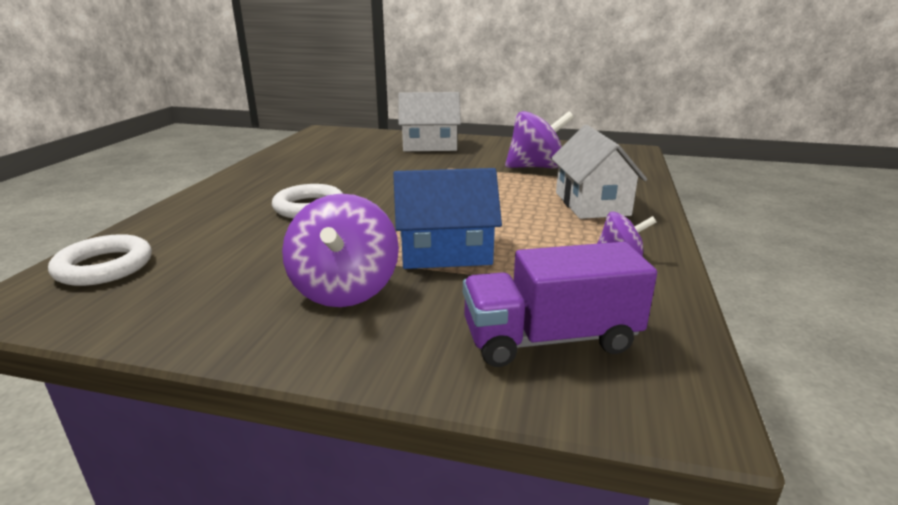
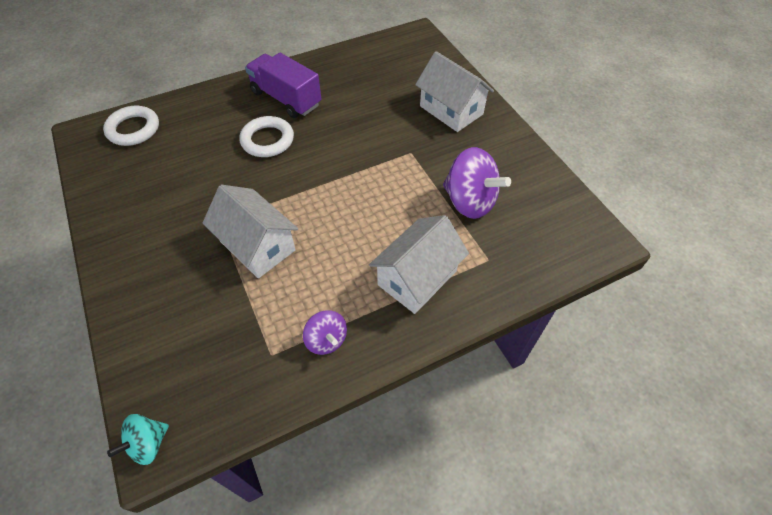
camera: 50 degrees right, 30 degrees up
(345, 290) = (177, 234): purple spinning top -> none
(445, 252) = (257, 245): blue house -> white house
(550, 339) = (187, 354): purple truck -> purple truck (286, 99)
(677, 415) = (148, 444): none -> turquoise spinning top

